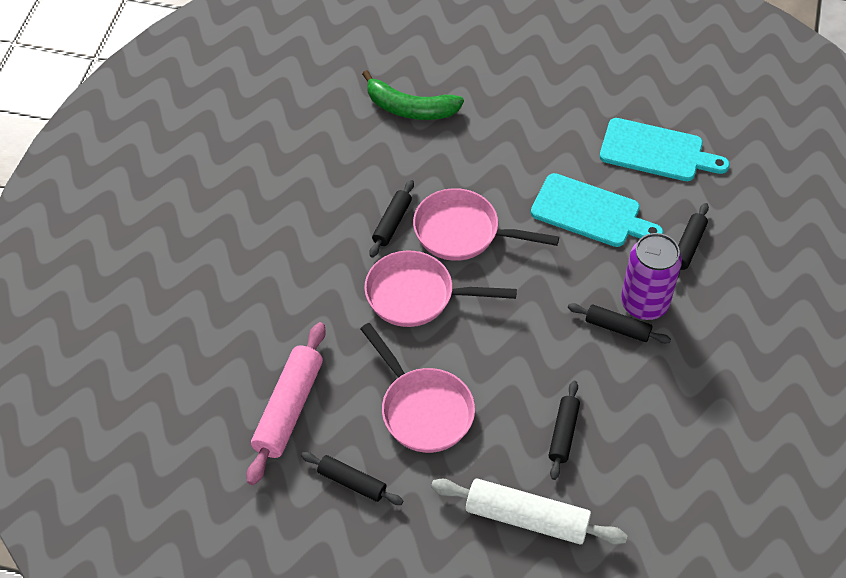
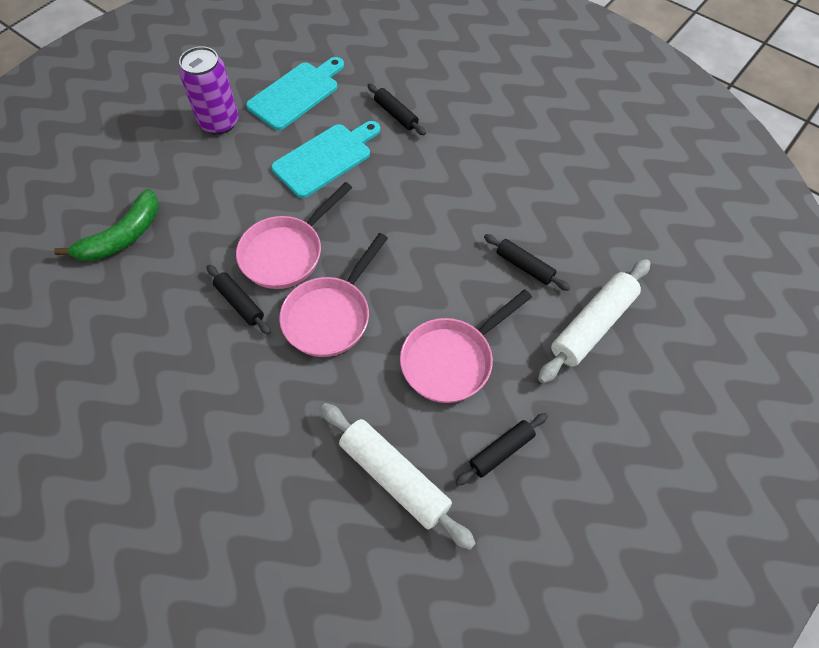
camera: 65 degrees left, 5 degrees up
(288, 408) = (394, 478): pink rolling pin -> white rolling pin
(423, 409) = (452, 360): pink pan -> pink pan turned 150 degrees clockwise
(617, 328) = (445, 189): black rolling pin -> none
(644, 303) = (432, 162): purple can -> purple can (219, 122)

